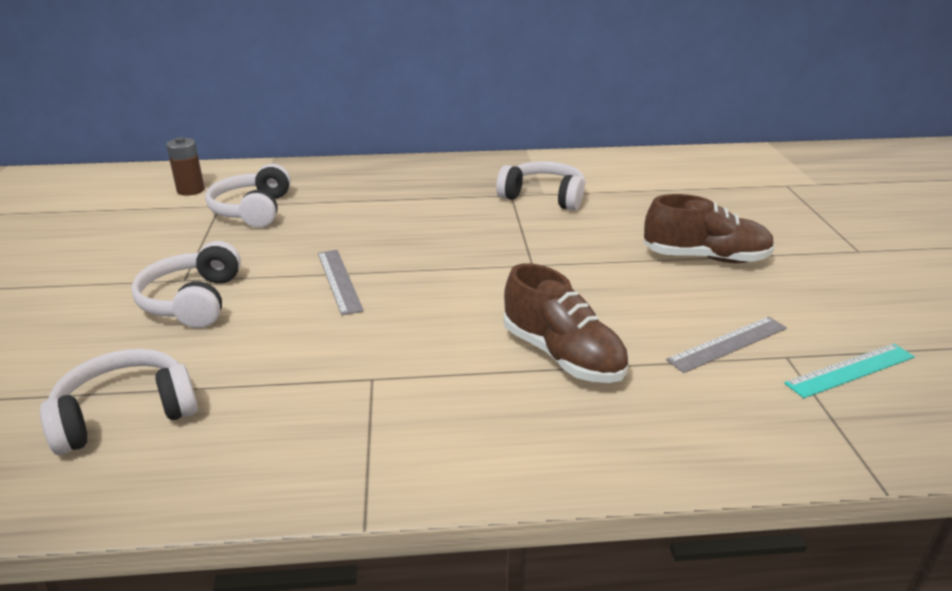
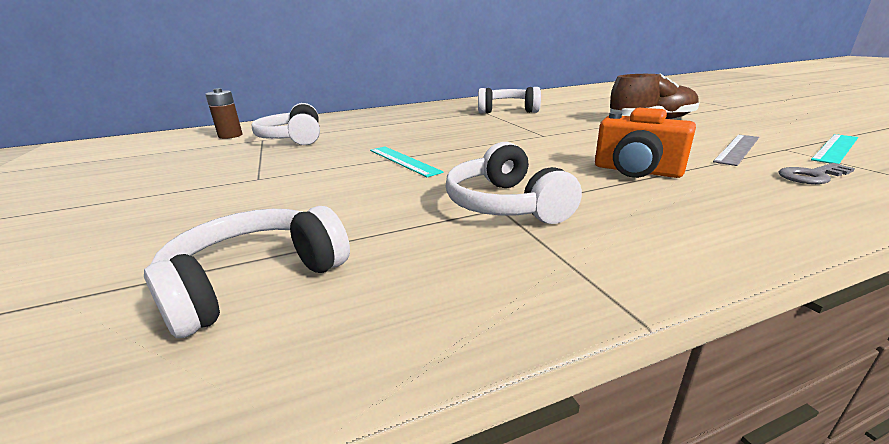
camera: 15 degrees left, 5 degrees down
(193, 301) = (276, 189): white headphones -> white headphones (505, 204)
(339, 281) = (403, 160): grey ruler -> turquoise ruler
(562, 355) = (636, 171): brown shoe -> orange camera
(741, 409) = (811, 176): none -> grey key

